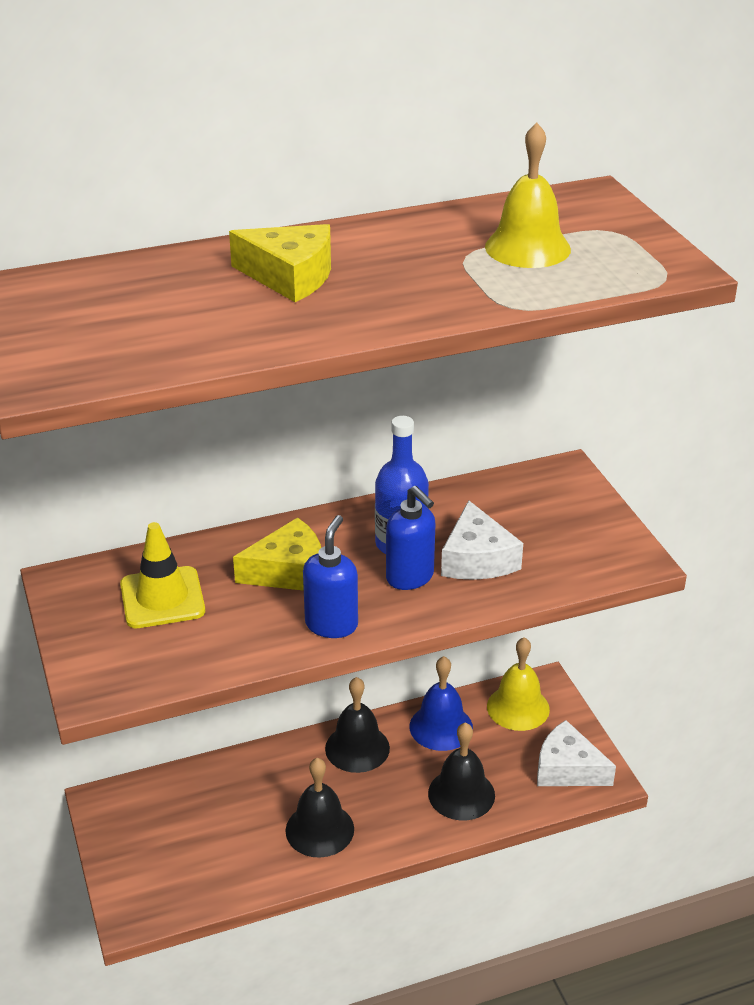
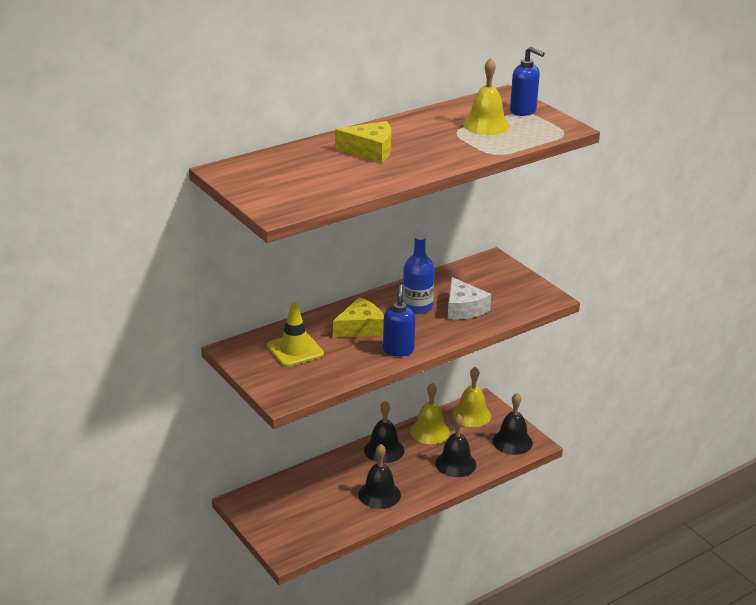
camera: 15 degrees left, 5 degrees down
(410, 577) = (430, 322): blue soap dispenser -> blue soap dispenser (523, 111)
(441, 727) = (430, 431): blue bell -> yellow bell
(567, 768) = (512, 442): white cheese -> black bell

